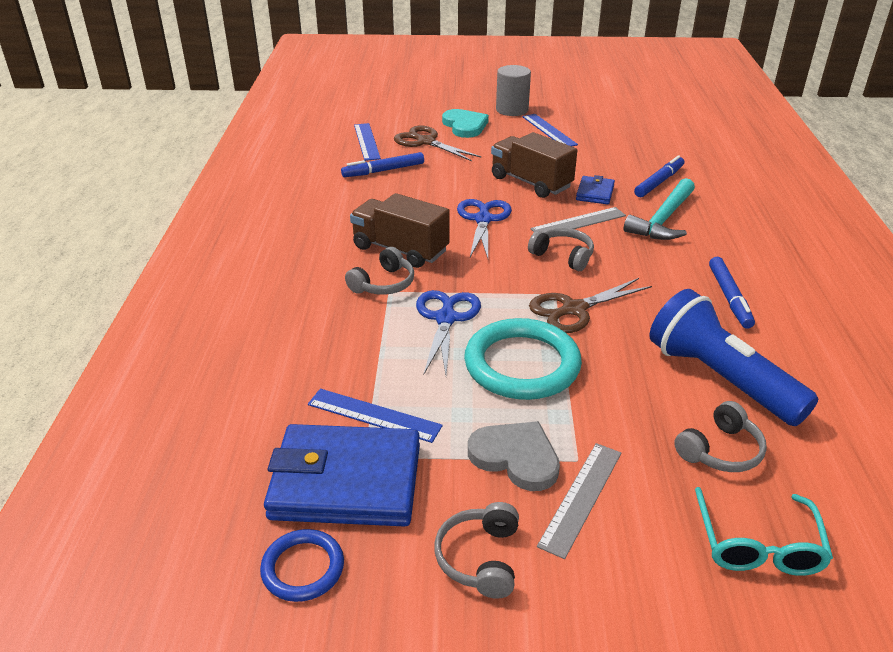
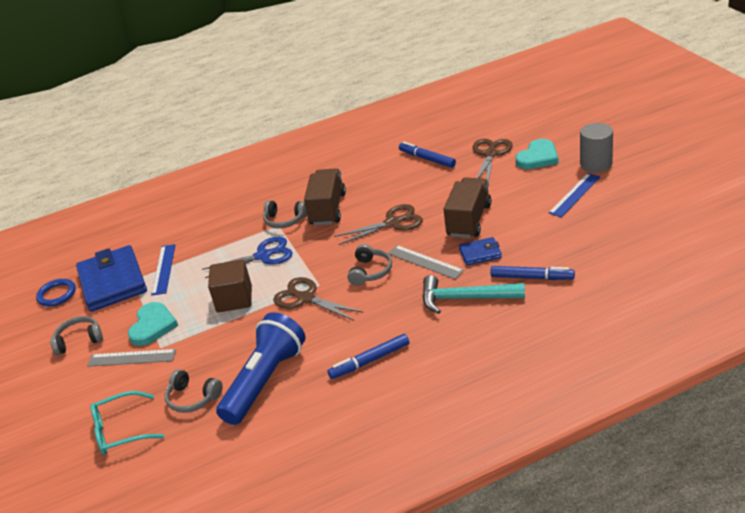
camera: 70 degrees right, 0 degrees up
(366, 141) = (465, 134): blue ruler -> none
(483, 220) = (393, 223): blue scissors -> brown scissors
(516, 457) = (152, 326): grey heart -> turquoise heart
(522, 364) = (234, 299): turquoise ring -> brown cube

